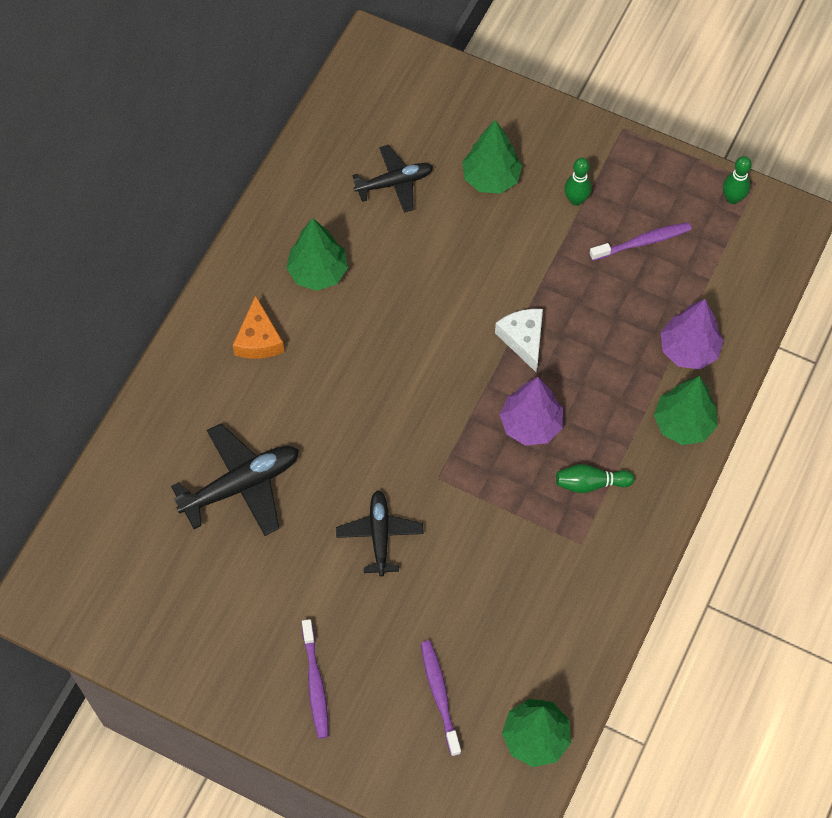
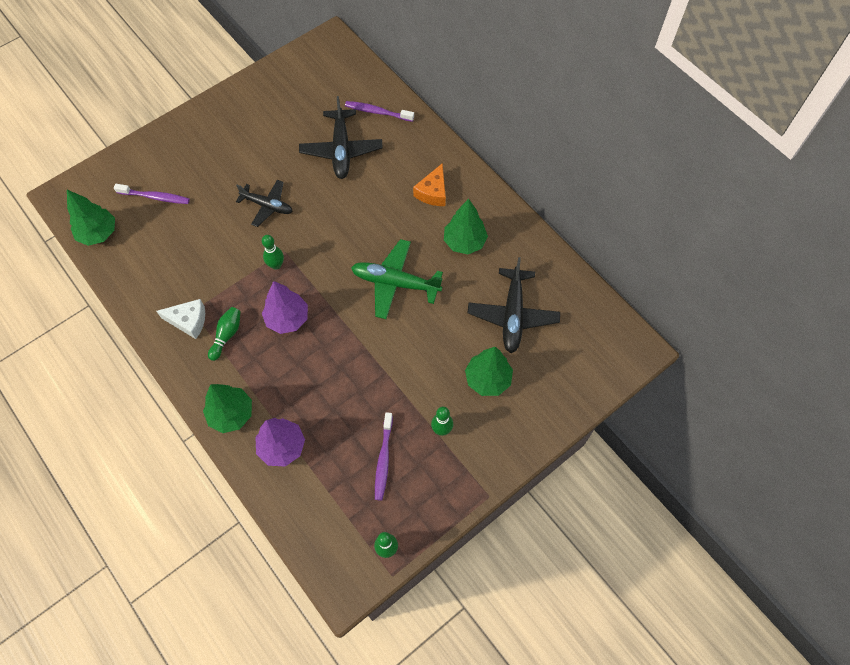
camera: 115 degrees right, 0 degrees up
(258, 339) = (433, 192): orange cheese -> orange cheese turned 90 degrees counterclockwise
(315, 683) = (203, 142): purple toothbrush -> purple toothbrush (378, 112)
(394, 183) = (512, 315): black plane -> black plane, size x1.50
(417, 325) = (395, 283): none -> green plane
(463, 476) = (276, 265): none -> green bowling pin
(523, 339) = (350, 342): white cheese -> white cheese (188, 321)

